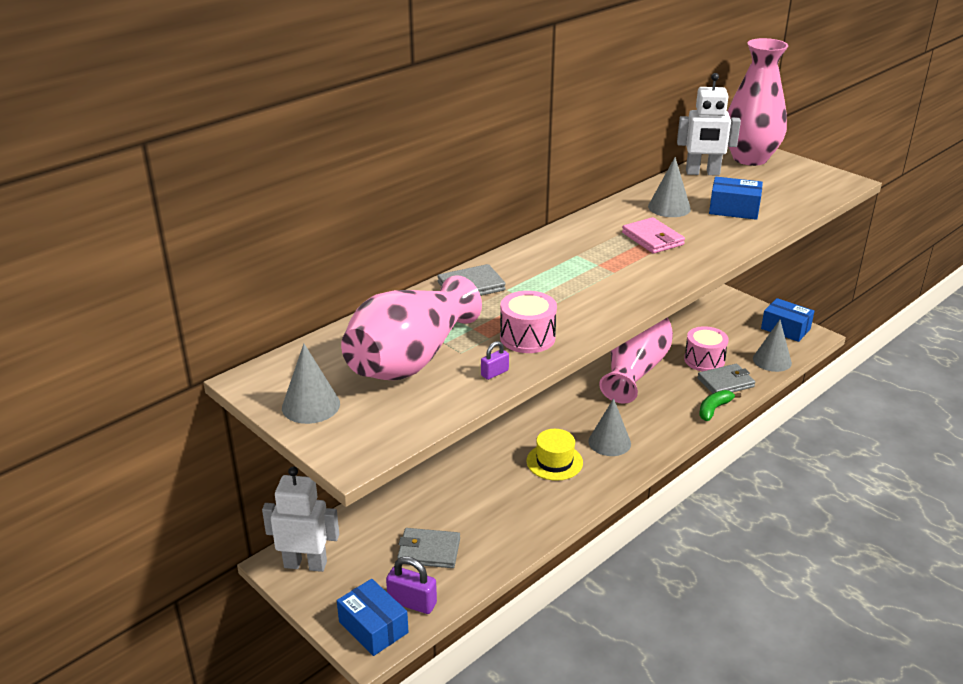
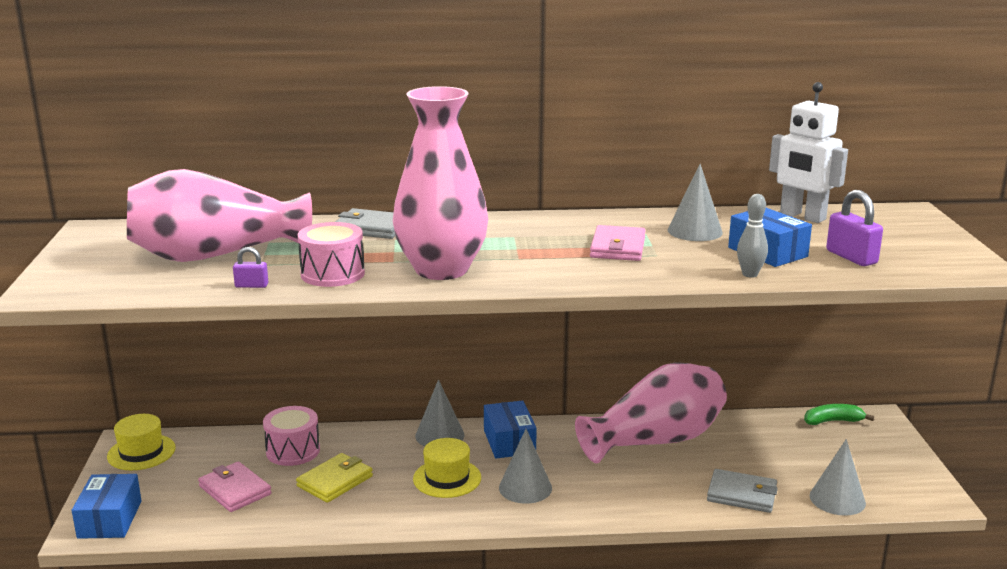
camera: 40 degrees right, 10 degrees down
(305, 564) = (141, 452): white robot -> yellow hat
(311, 405) = (90, 256): grey cone -> grey cone (439, 435)
(412, 602) = (162, 519): purple padlock -> purple padlock (851, 257)
(429, 551) = (235, 490): grey wallet -> pink wallet
(487, 504) = (335, 481): none -> yellow wallet
(704, 360) = (750, 465): pink drum -> pink drum (293, 451)
(714, 409) = (686, 511): green banana -> green banana (833, 421)
(750, 158) = (892, 220): pink vase -> pink vase (441, 269)
(755, 231) = (750, 274): none -> grey bowling pin
(785, 328) = (909, 477): blue box -> blue box (509, 441)

